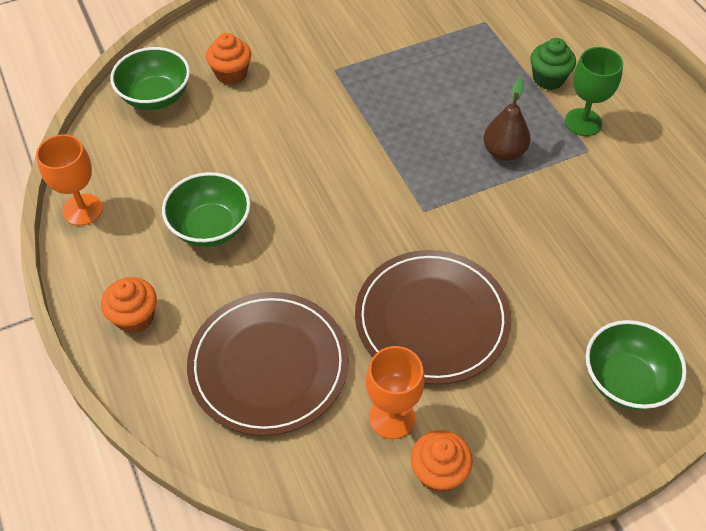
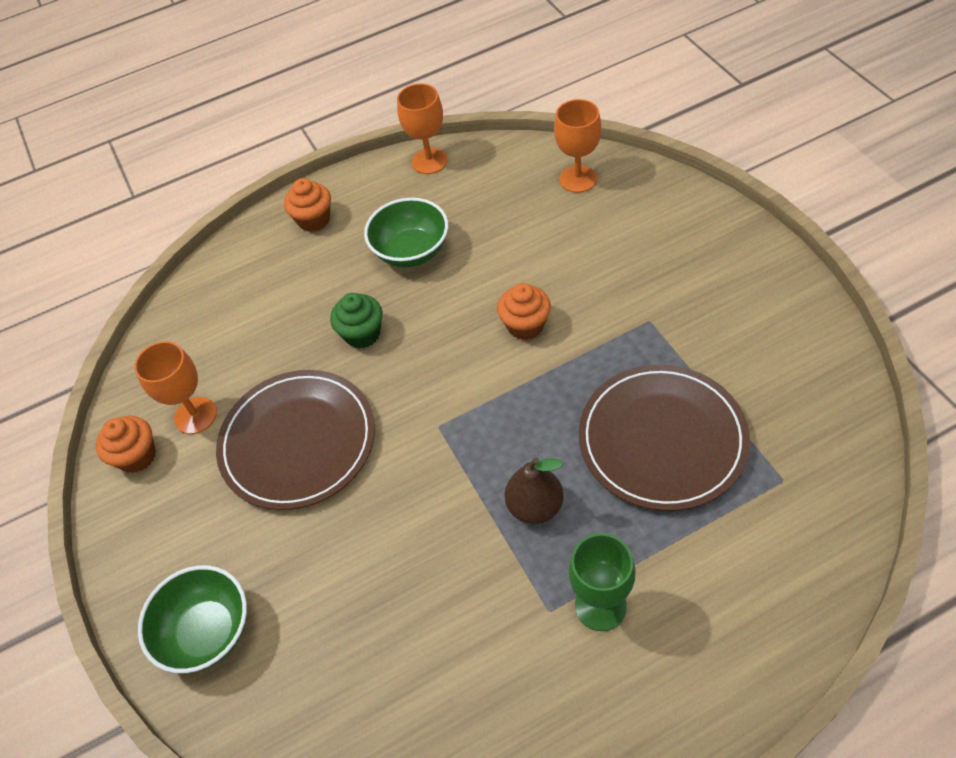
camera: 95 degrees right, 0 degrees up
(155, 97) = (578, 179): green bowl -> orange goblet
(231, 74) = (623, 231): orange cupcake -> orange cupcake (525, 325)
(268, 365) = (258, 317): brown plate -> brown plate (662, 439)
(548, 79) = (679, 562): green cupcake -> green cupcake (362, 334)

